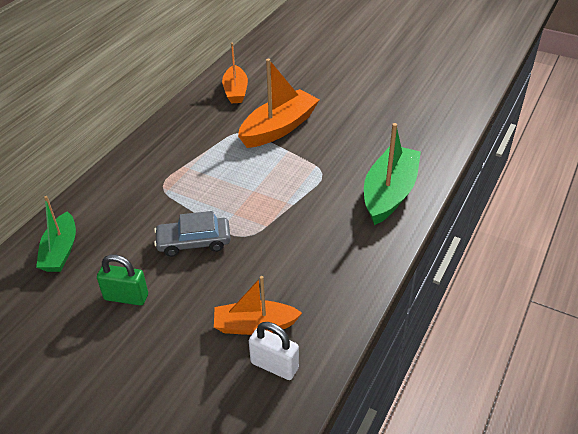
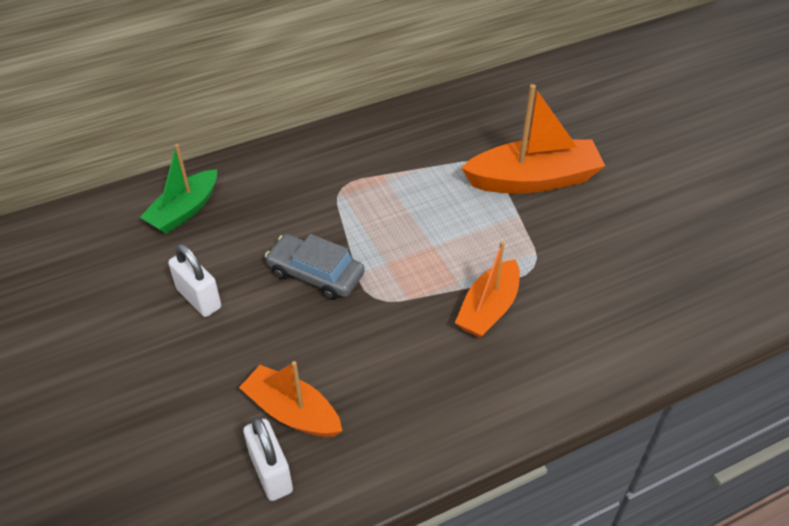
camera: 35 degrees right, 5 degrees up
(126, 297) = (199, 298): green padlock -> white padlock
(235, 91) = (523, 106): orange boat -> orange boat (488, 309)
(389, 193) = (596, 339): green boat -> none

